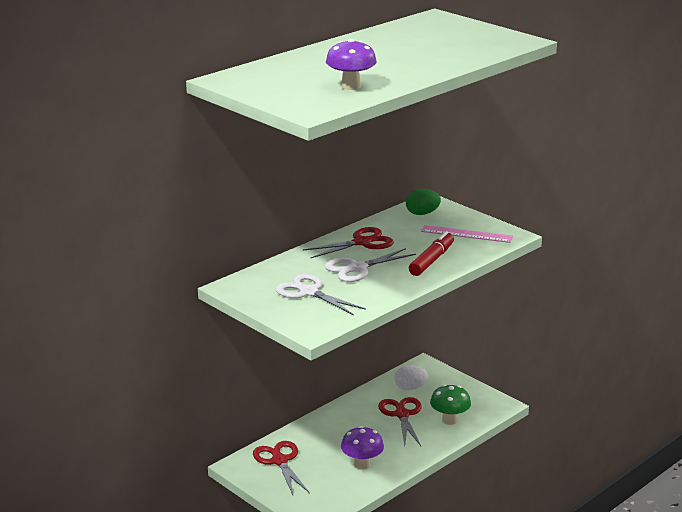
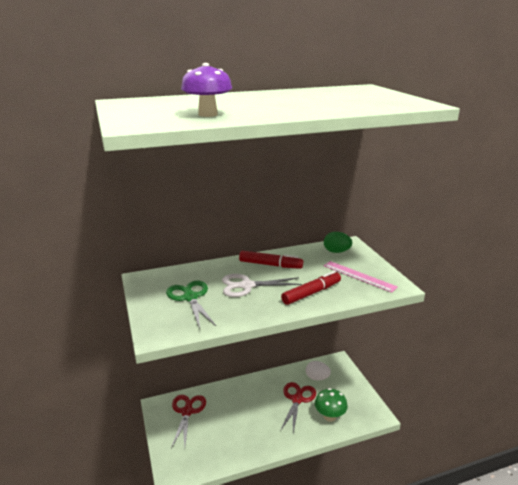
camera: 25 degrees right, 0 degrees up
(309, 292) = (190, 298): white scissors -> green scissors
(361, 242) = (270, 265): red scissors -> red marker
(362, 464) = (240, 436): purple mushroom -> none

